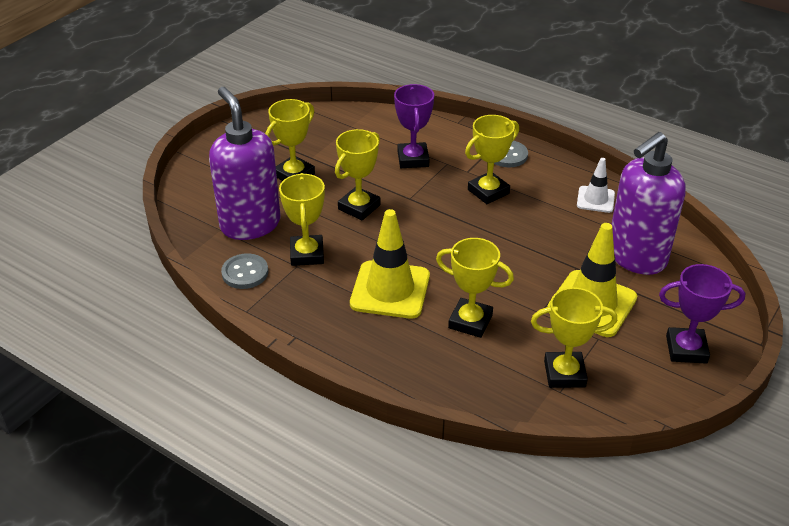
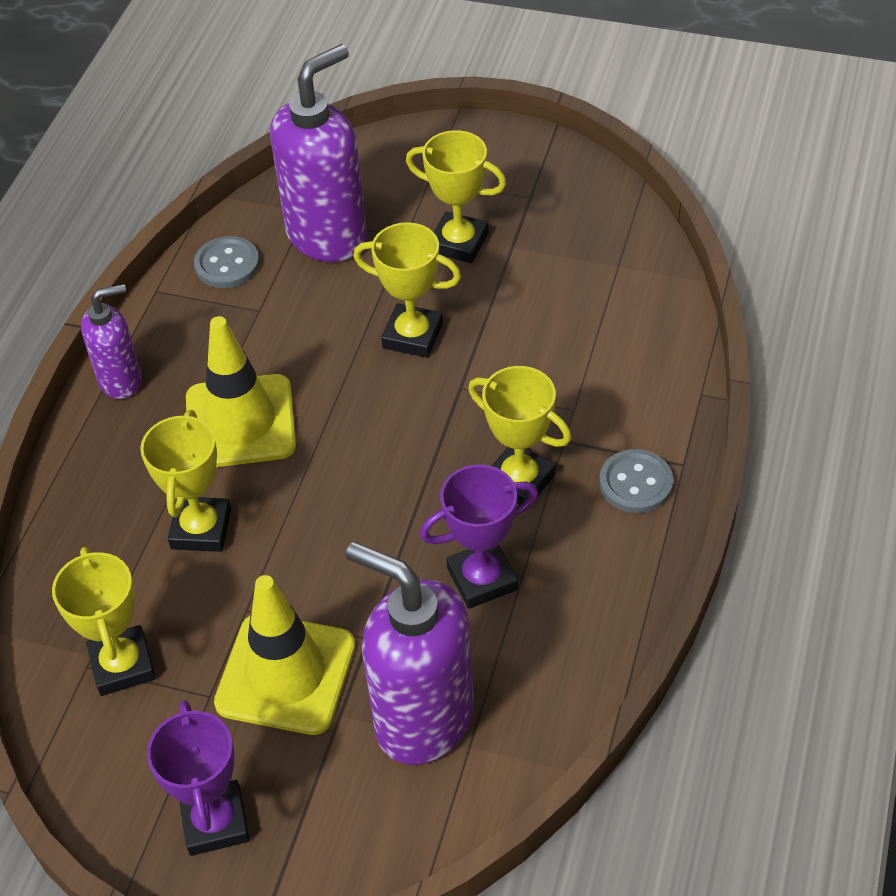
camera: 75 degrees right, 10 degrees up
(307, 254) = (286, 312): yellow trophy -> none
(322, 340) = (121, 380): none -> purple soap dispenser
(413, 159) = (564, 364): purple trophy -> purple trophy (482, 579)
(595, 199) = (562, 634): white traffic cone -> none

